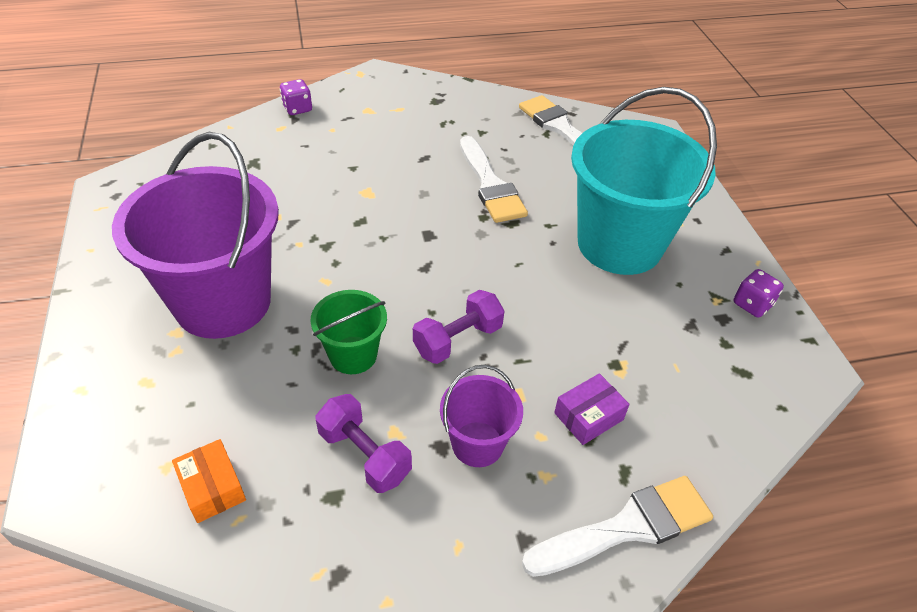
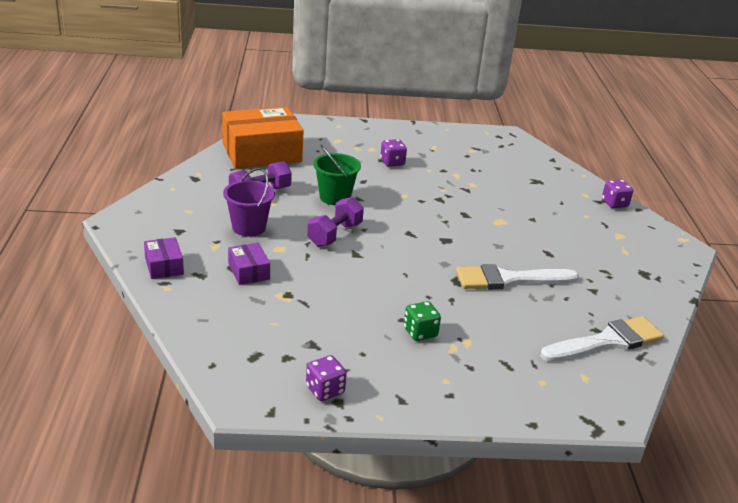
camera: 100 degrees right, 15 degrees down
(212, 487) = (262, 153): orange box -> orange box, size x2.19
(223, 302) = (392, 162): purple bucket -> purple dice
(458, 340) = (334, 234): purple dumbbell -> purple dumbbell turned 60 degrees clockwise
(619, 244) = (420, 332): turquoise bucket -> green dice
(627, 527) = (164, 266): white brush -> purple box

